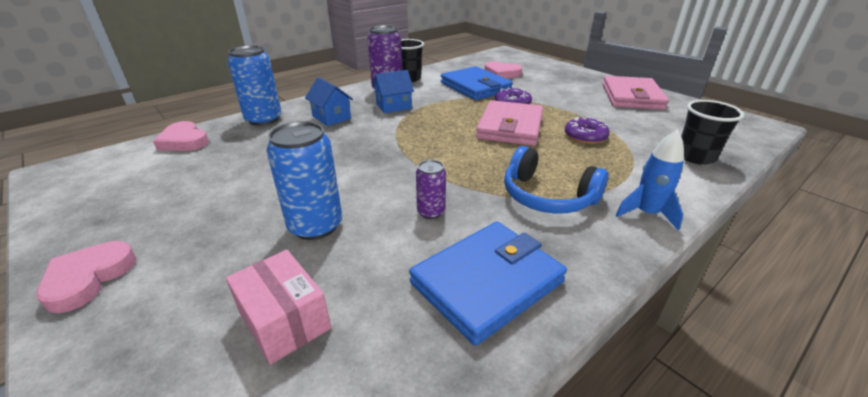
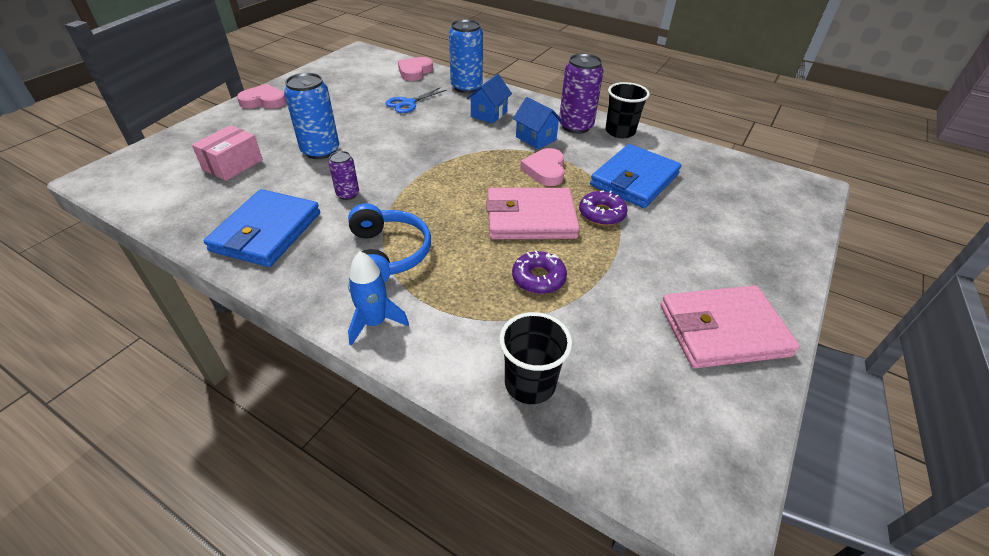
camera: 70 degrees right, 10 degrees up
(259, 154) = (408, 103): none -> blue scissors
(487, 282) = (267, 232): blue wallet -> blue wallet turned 75 degrees clockwise
(501, 73) = (706, 194): pink heart -> pink heart (545, 170)
(547, 196) = (388, 254): blue headphones -> blue headphones turned 150 degrees clockwise

